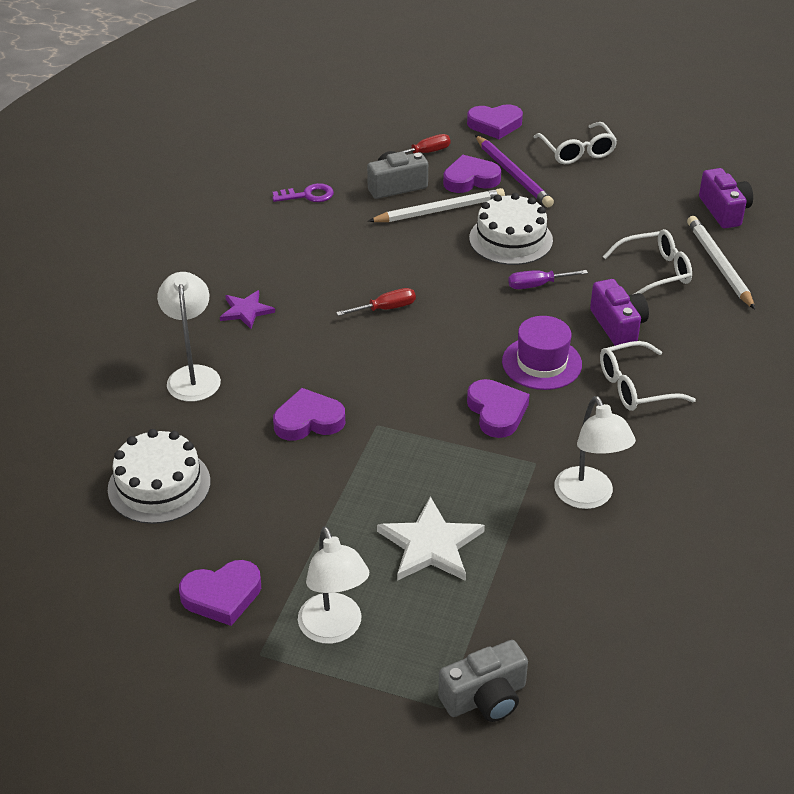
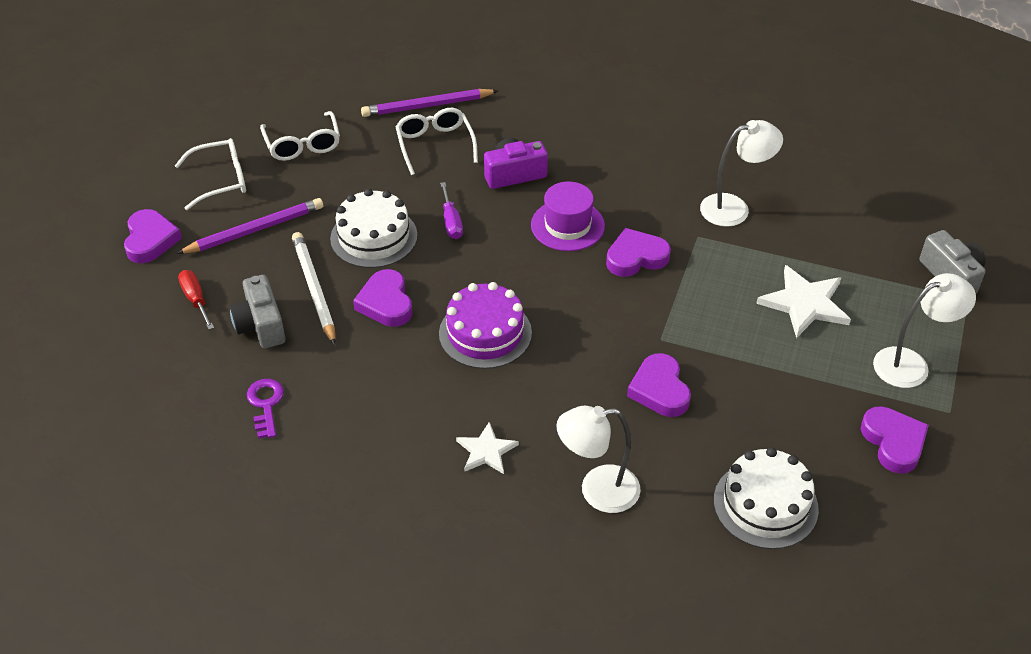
camera: 90 degrees left, 5 degrees up
(246, 311) = (486, 451): purple star -> white star
(386, 308) = (485, 333): red screwdriver -> purple cake
(470, 179) = (258, 263): purple heart -> purple heart (386, 303)
(636, 387) = (597, 170): white glasses -> white glasses (302, 144)
(719, 264) = (427, 106): white pencil -> purple pencil
(724, 211) = (344, 94): purple camera -> none

